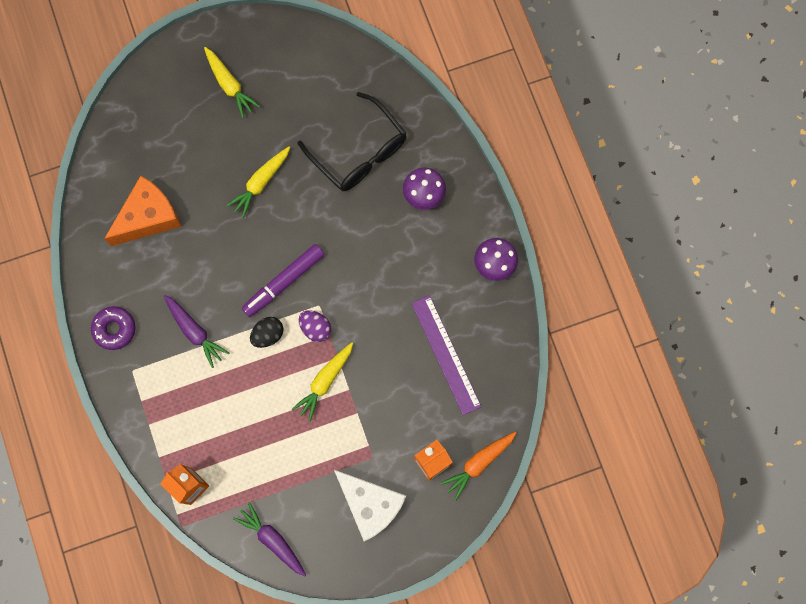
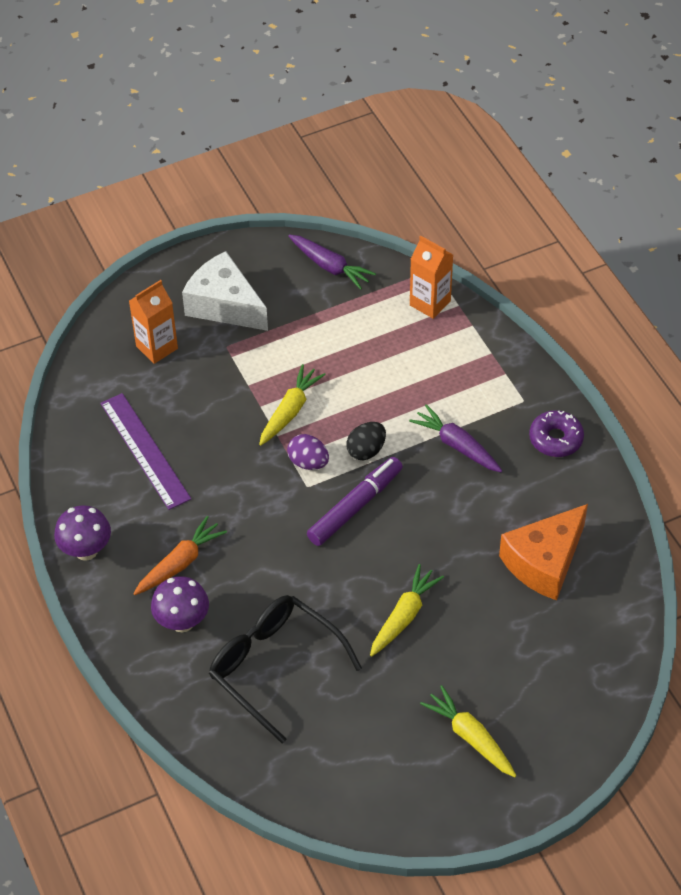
camera: 175 degrees right, 25 degrees down
(478, 463) = (102, 351): orange carrot -> orange carrot (180, 563)

